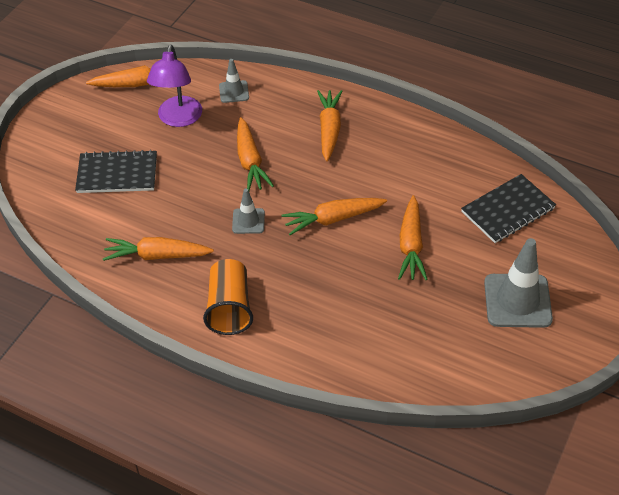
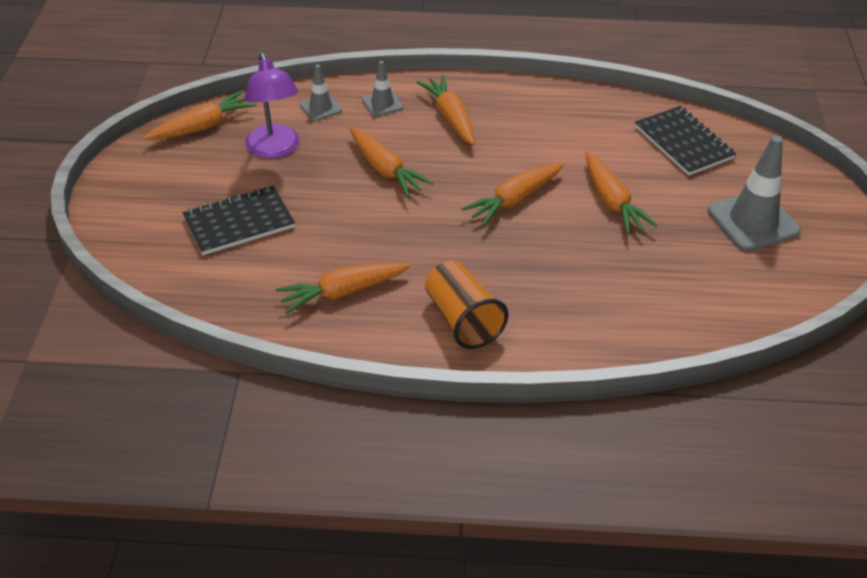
camera: 25 degrees left, 5 degrees down
(248, 221) = (424, 228): grey traffic cone -> grey traffic cone (382, 104)
(508, 210) = (683, 143): black notebook -> black notebook turned 60 degrees counterclockwise

